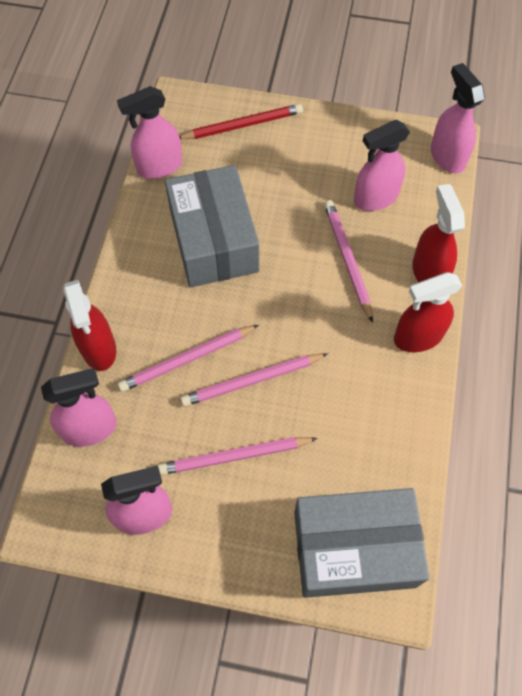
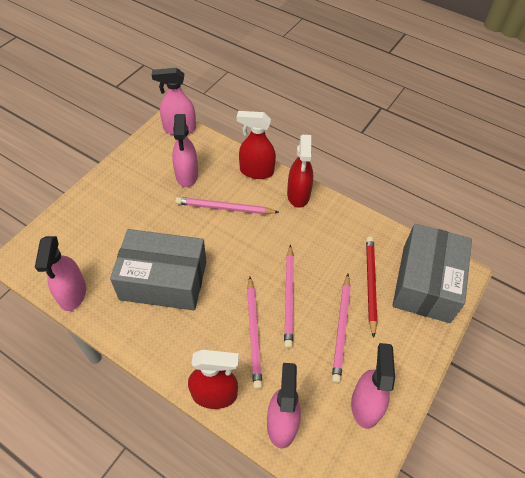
camera: 70 degrees left, 10 degrees down
(242, 125) = (74, 226): red pencil -> red pencil (370, 284)

